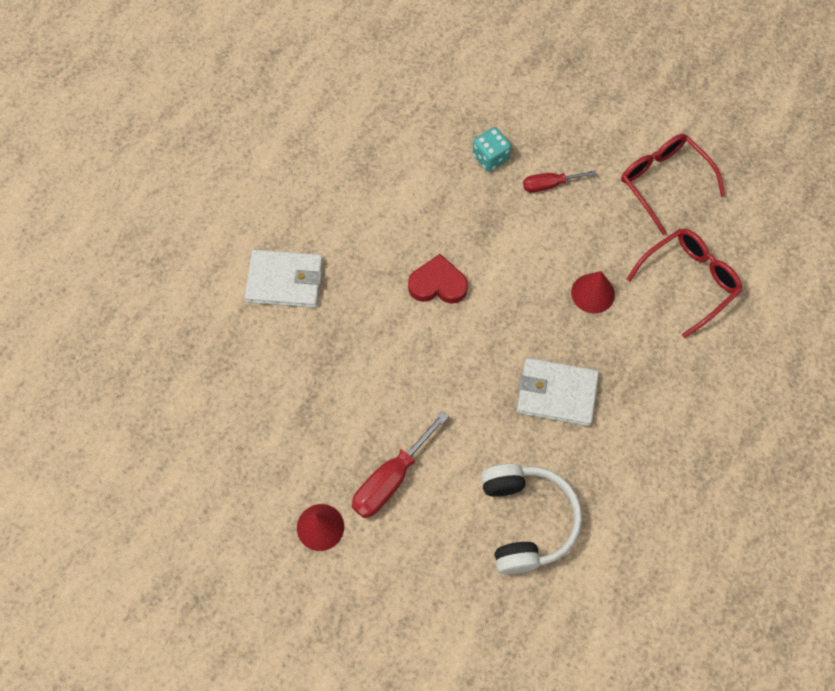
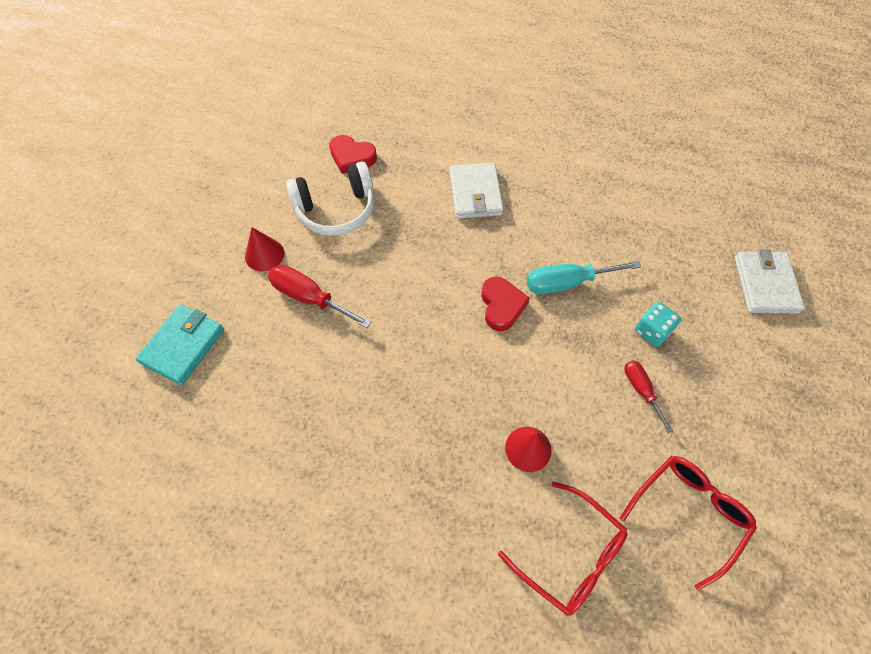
camera: 80 degrees right, 5 degrees down
(193, 411) = (352, 157): none -> red heart
(422, 217) = (567, 283): none -> turquoise screwdriver
(428, 624) = (183, 346): none -> turquoise wallet
(526, 520) = (279, 414): white headphones -> white headphones (336, 210)
(556, 393) = (410, 426): white wallet -> white wallet (765, 284)

